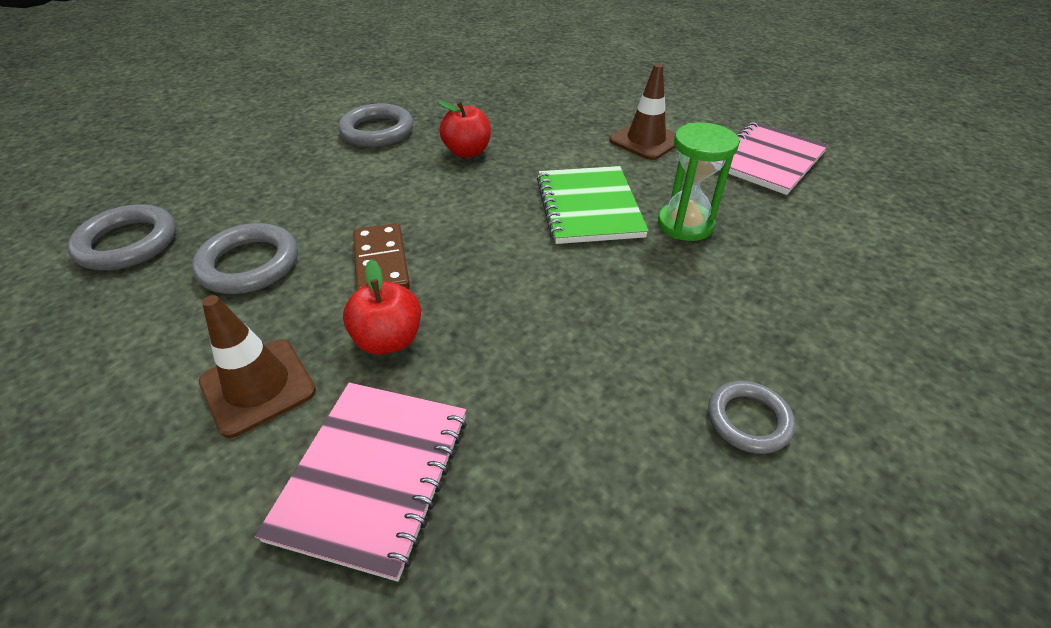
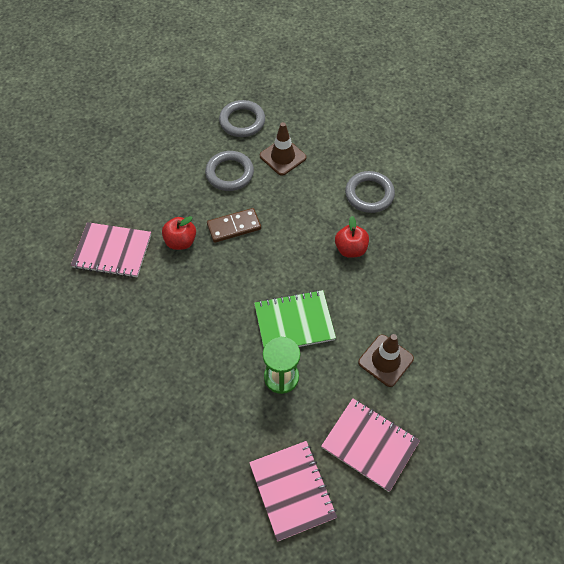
camera: 85 degrees right, 15 degrees up
(258, 386) = (154, 202): brown traffic cone -> brown traffic cone (283, 157)
(748, 420) = (134, 388): grey ring -> none
(861, 224) = (292, 490): none -> pink notebook

